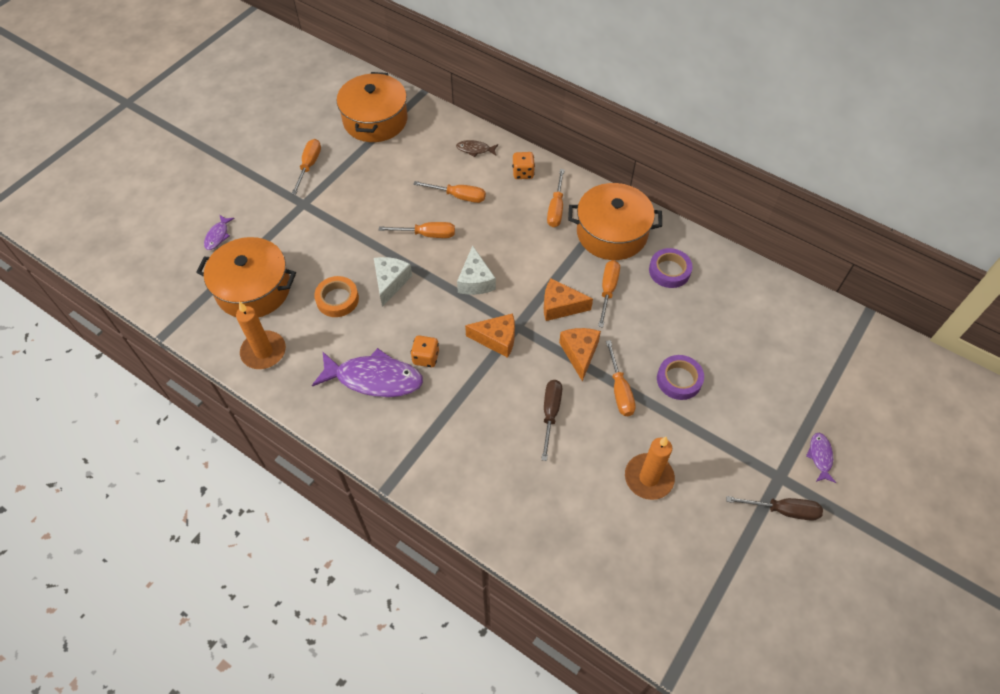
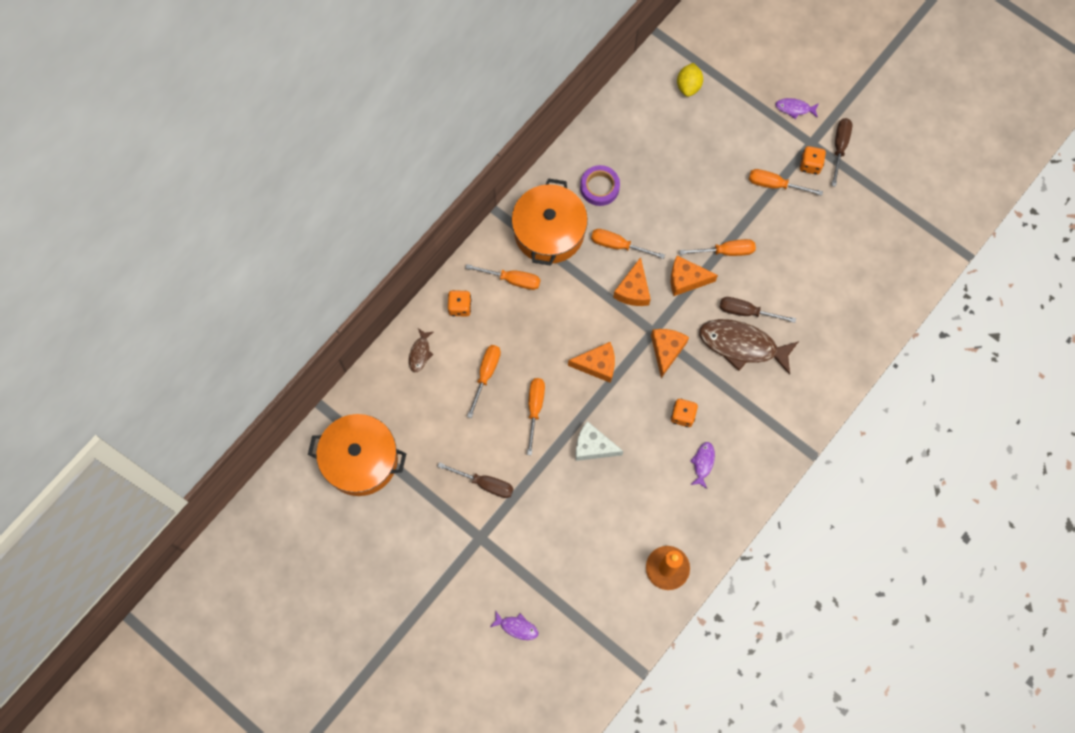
camera: 85 degrees left, 15 degrees up
(253, 289) = (591, 583): orange pot -> none
(309, 166) = (424, 533): orange screwdriver -> orange screwdriver (775, 185)
(337, 299) = (610, 498): orange tape -> none
(353, 203) = (485, 484): none -> brown screwdriver
(374, 379) = (703, 463): purple fish -> purple fish, size x0.47
(475, 280) = (597, 365): white cheese -> orange cheese
(510, 411) = (742, 345): none -> brown fish
(648, 478) = (809, 241): orange candle -> none
(679, 380) = (718, 201): purple tape -> none
(750, 476) = (810, 165): none -> orange dice
(813, 344) = (688, 86): none -> yellow lemon

